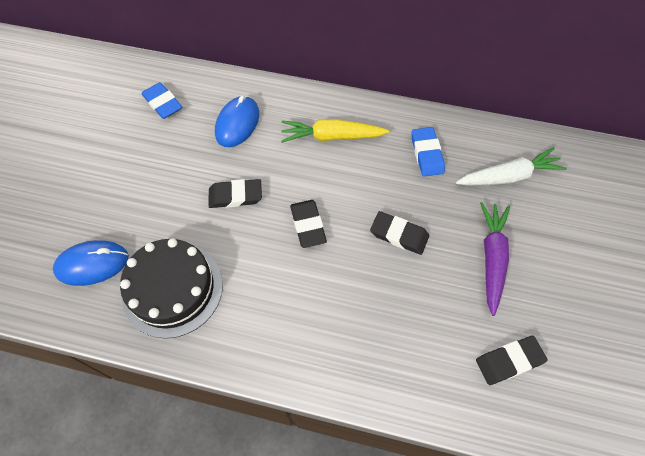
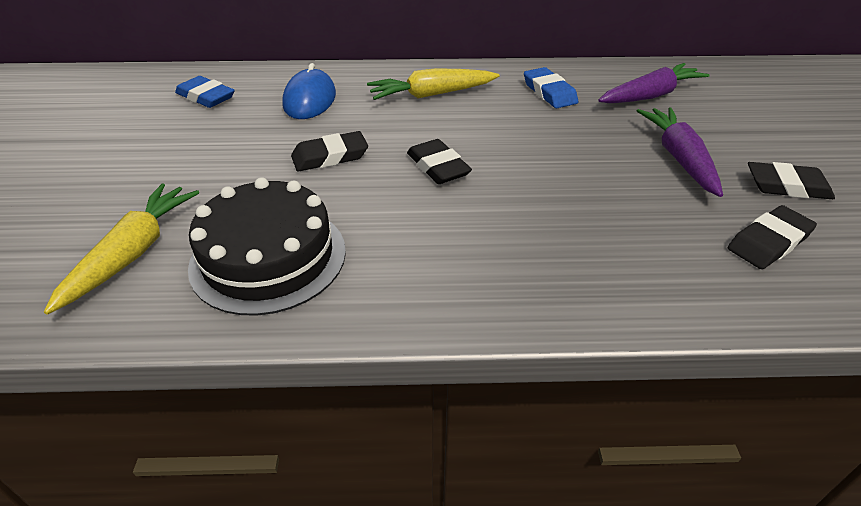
camera: 15 degrees left, 20 degrees down
(92, 264) = (133, 253): blue mouse -> yellow carrot
(399, 235) = (557, 157): black eraser -> black eraser (787, 186)
(508, 176) = (650, 95): white carrot -> purple carrot

